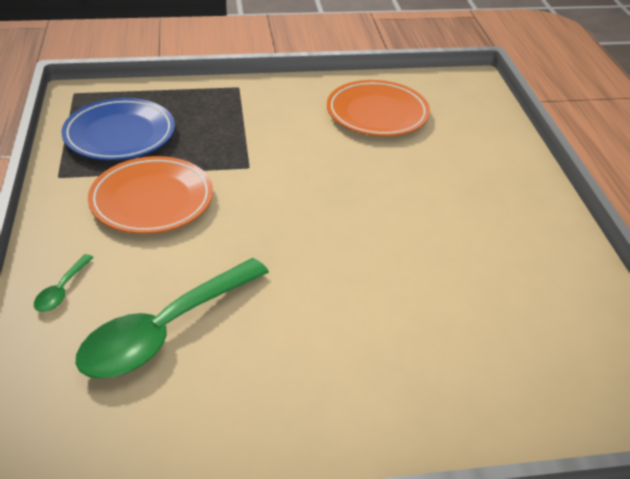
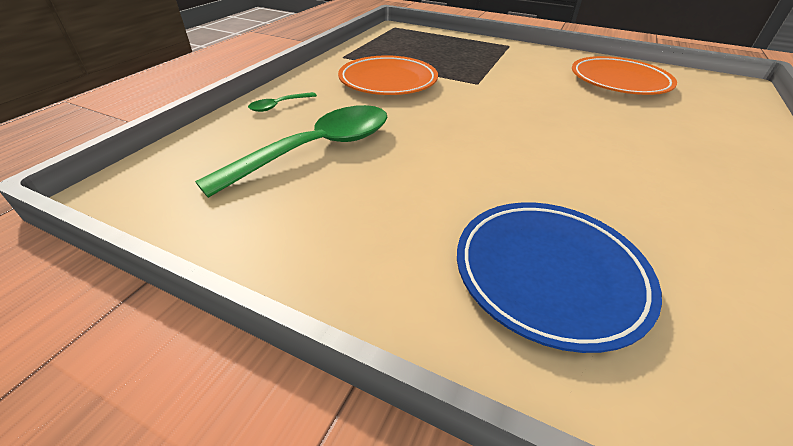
camera: 35 degrees right, 0 degrees up
(120, 135) = (402, 48): blue plate -> blue plate (549, 274)
(165, 331) = (317, 149): green spoon -> green spoon turned 150 degrees clockwise

